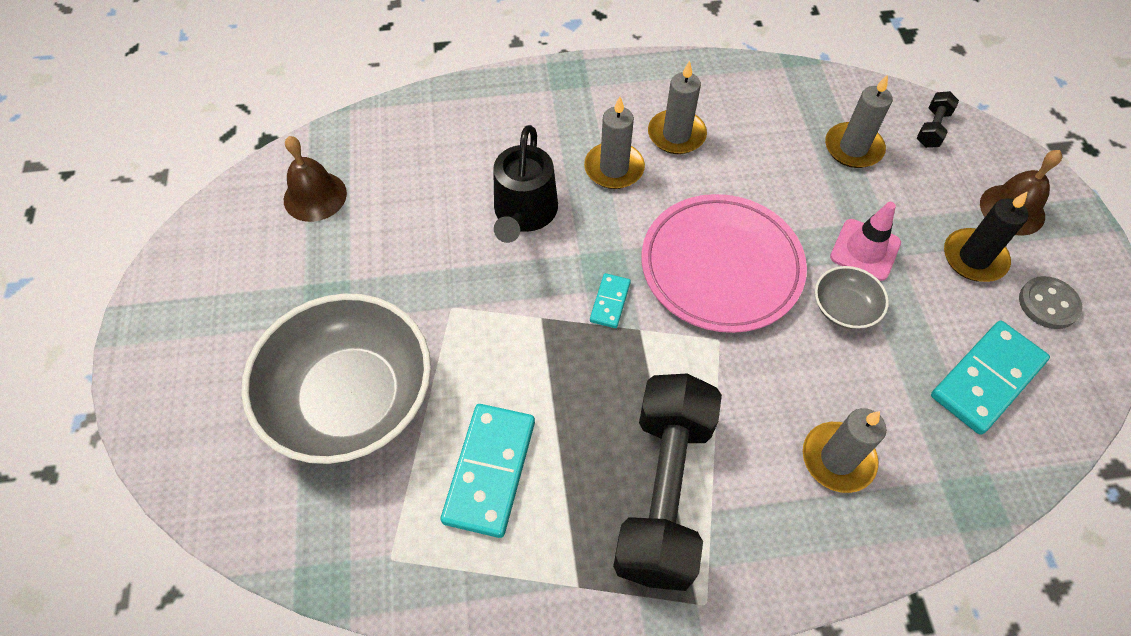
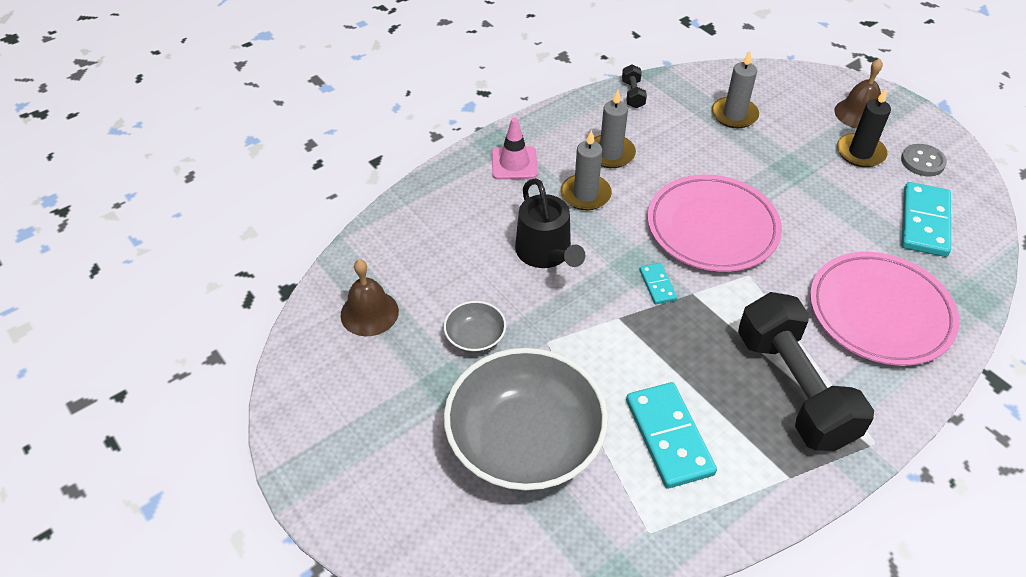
camera: 30 degrees left, 10 degrees down
(838, 459) = (880, 312): grey candle -> pink plate
(844, 308) = (809, 218): grey bowl -> grey bowl (475, 337)
(865, 250) = (793, 176): pink traffic cone -> pink traffic cone (514, 163)
(932, 128) = (772, 83): black dumbbell -> black dumbbell (632, 94)

